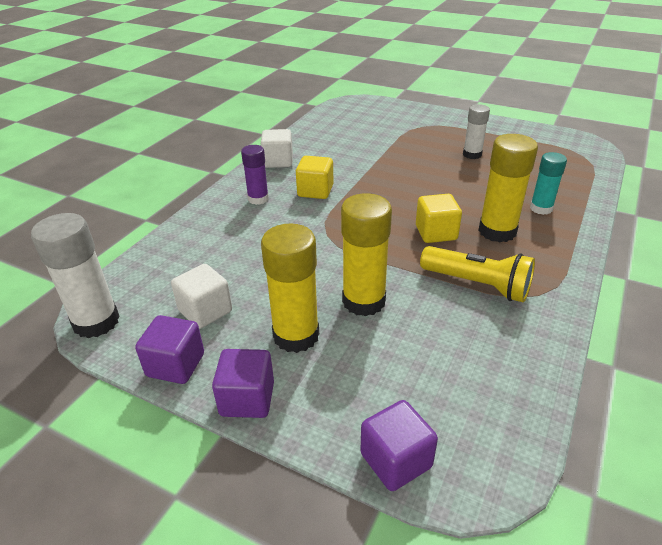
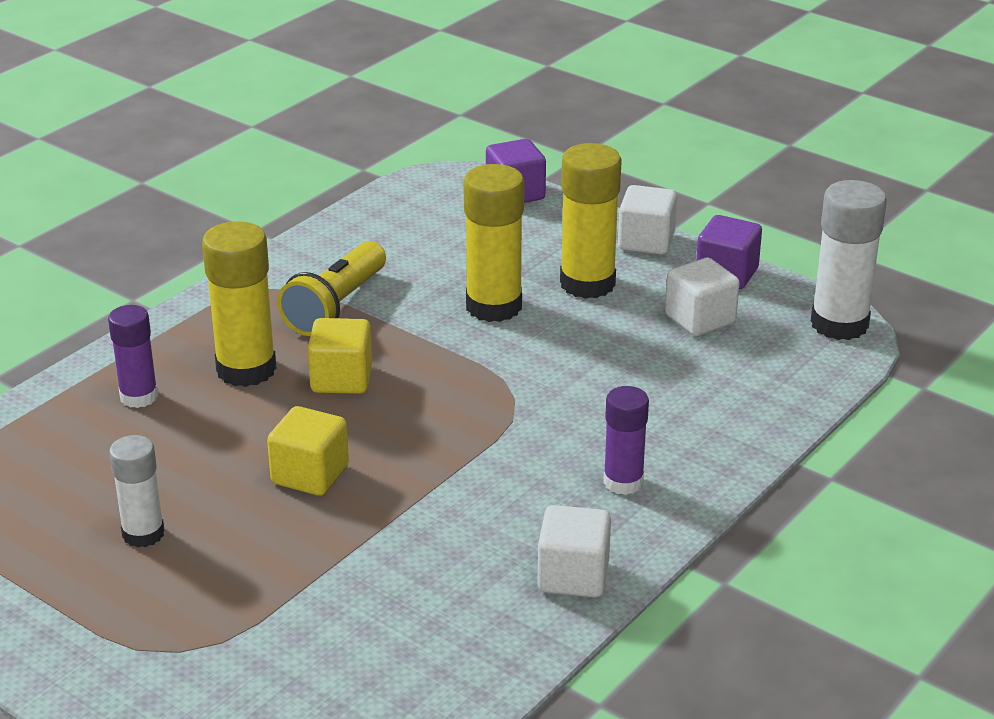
camera: 170 degrees left, 5 degrees down
(247, 399) = (646, 241): purple cube -> white cube
(315, 191) = (511, 485): yellow cube -> yellow cube (310, 475)
(477, 284) = (336, 307): yellow flashlight -> yellow flashlight turned 105 degrees counterclockwise
(541, 208) = (139, 397): turquoise glue stick -> purple glue stick

